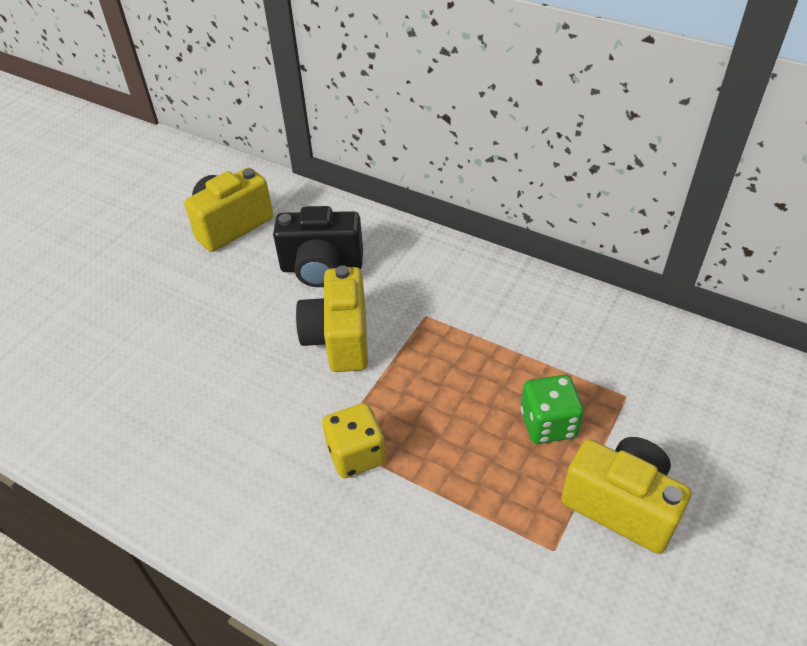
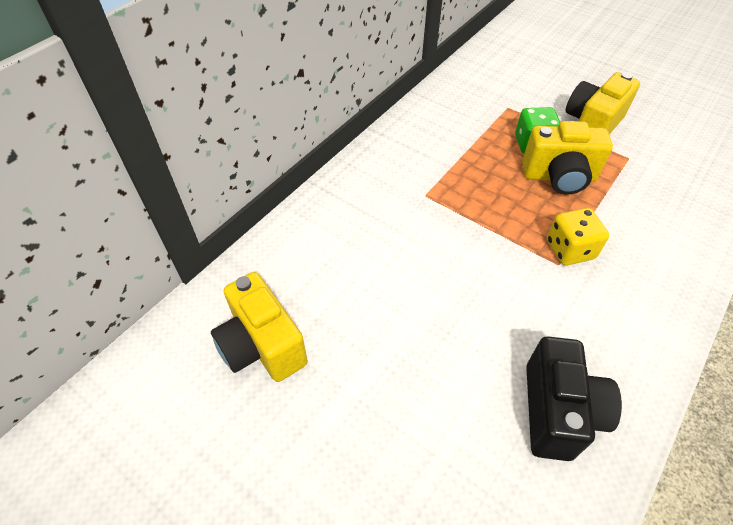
camera: 85 degrees left, 5 degrees up
(321, 268) = (353, 263): black camera -> black camera (558, 412)
(339, 339) = (448, 254): yellow camera -> yellow camera (559, 177)

